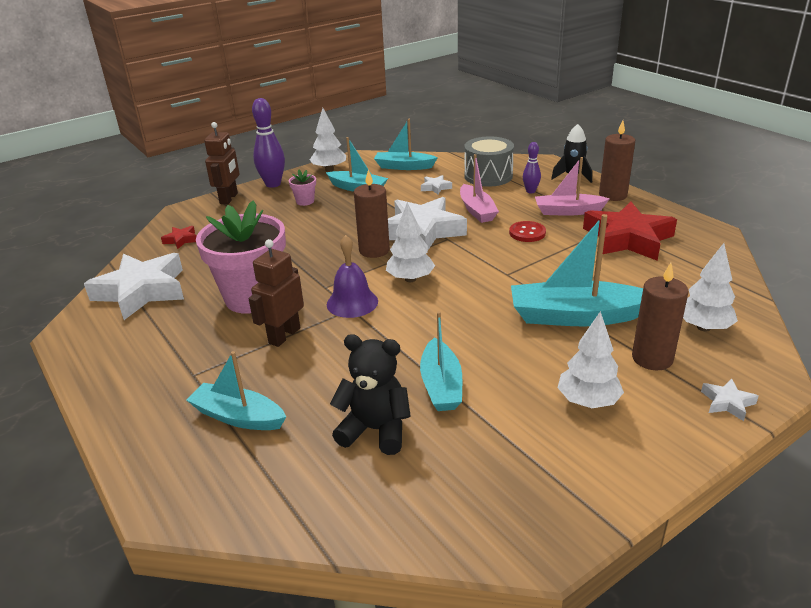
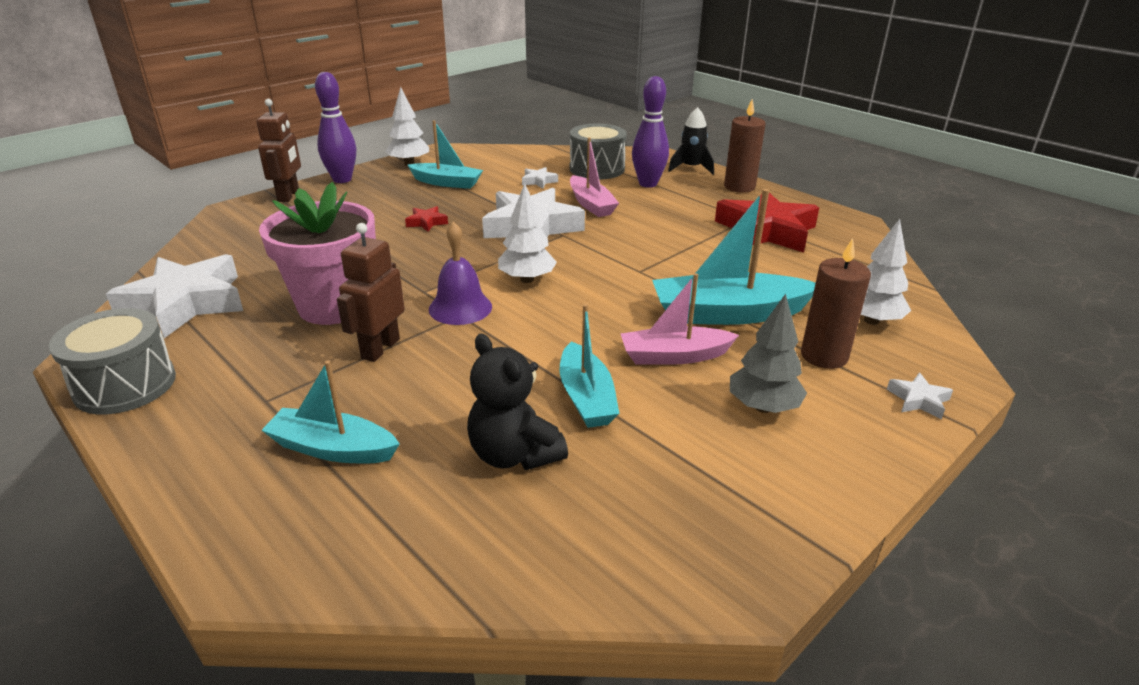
camera: 10 degrees left, 0 degrees up
(93, 357) = (125, 385): none -> grey drum
(181, 240) = (232, 243): red star -> red star (426, 222)
(305, 201) = (384, 197): pink flower pot -> none
(374, 250) = (477, 249): brown candle -> none
(375, 430) = (514, 454): black teddy bear -> black teddy bear turned 135 degrees counterclockwise
(404, 167) = (497, 160): turquoise boat -> none
(527, 233) = (653, 227): red button -> none
(530, 191) = (648, 184): purple bowling pin -> purple bowling pin, size x1.78
(568, 211) = (694, 204): pink boat -> pink boat (674, 356)
(588, 401) = (763, 407): white tree -> grey tree

